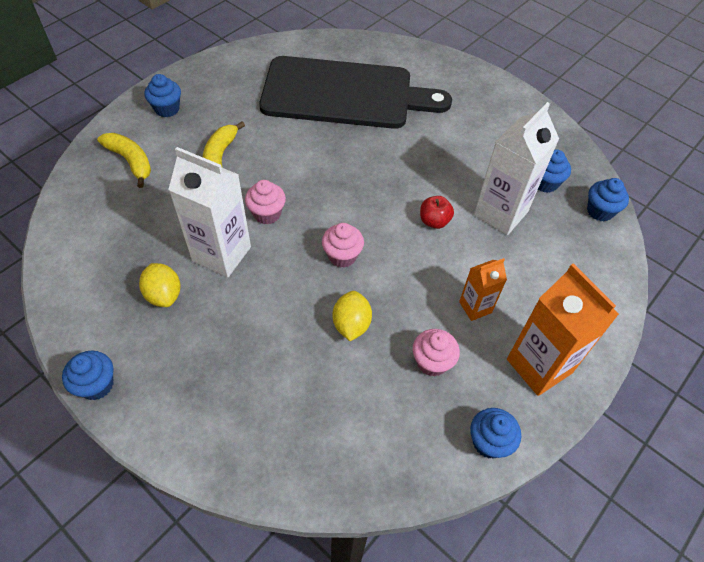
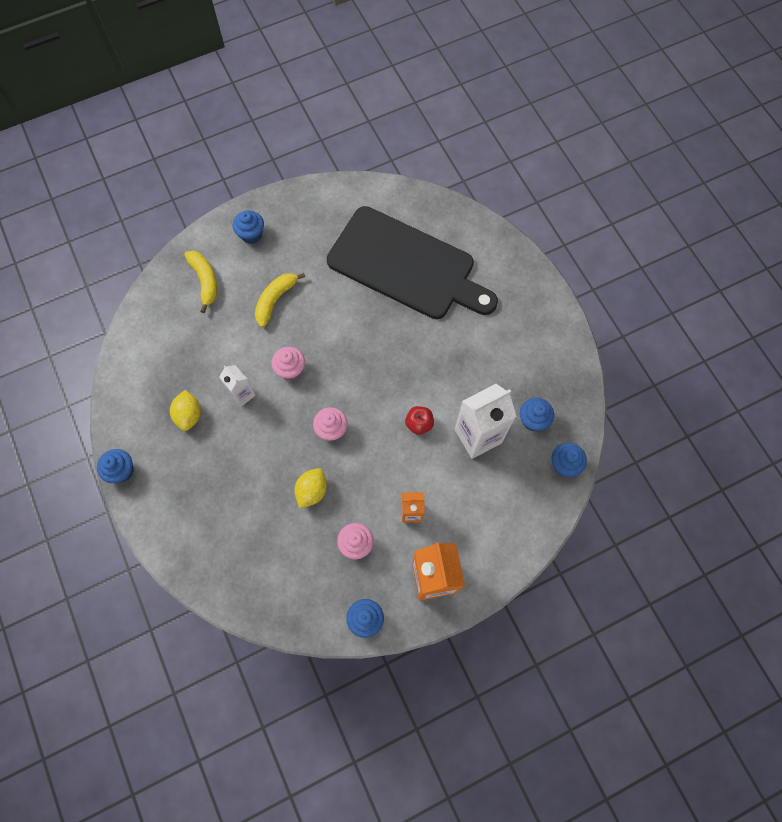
camera: 25 degrees right, 15 degrees up
(221, 254) = (242, 394): white carton -> white carton, size x0.55

